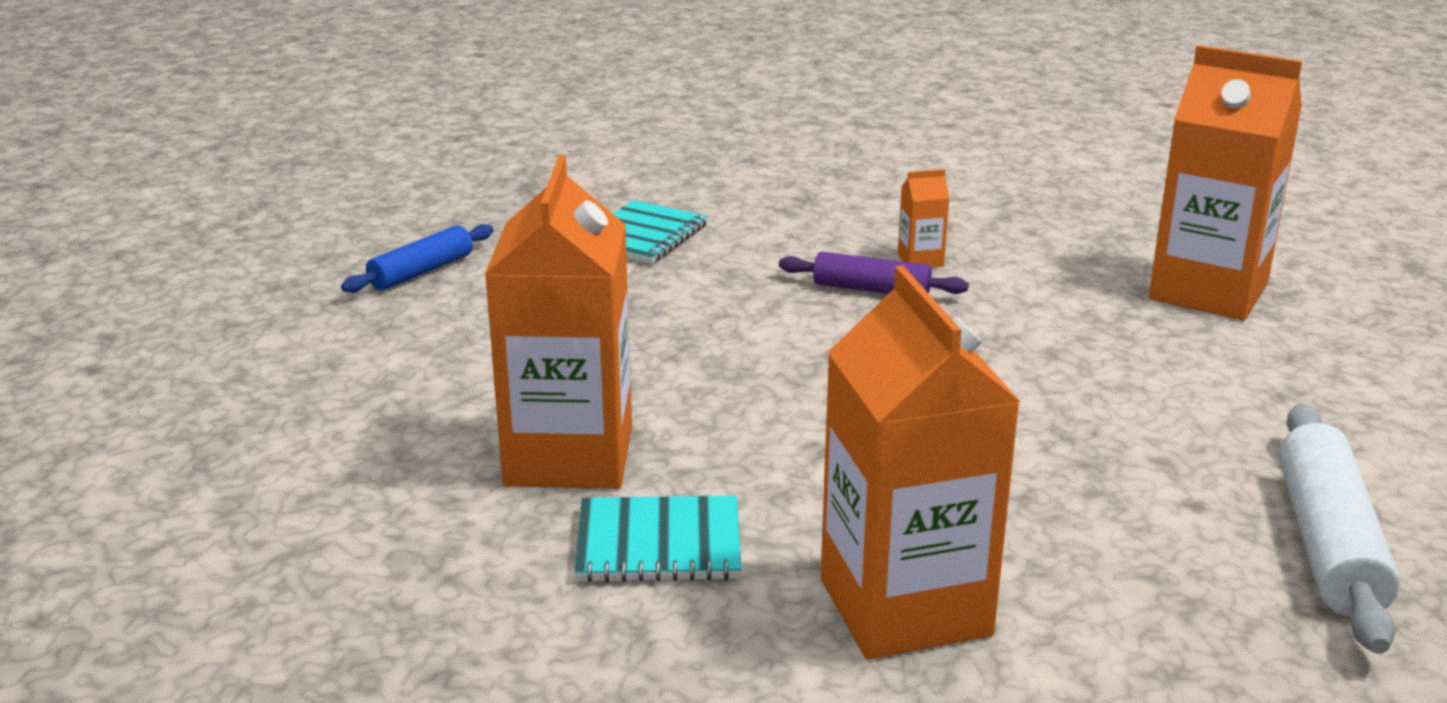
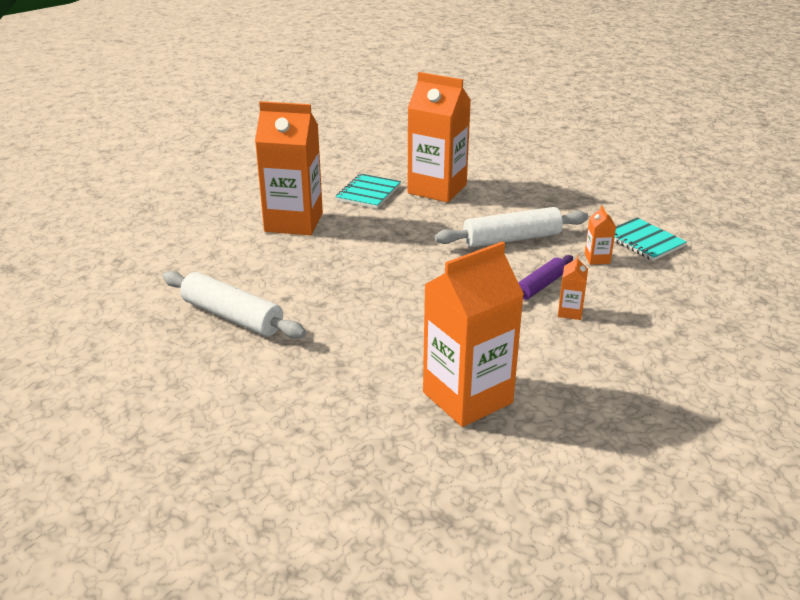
camera: 115 degrees right, 5 degrees up
(421, 271) = (624, 185): blue rolling pin -> none
(735, 336) = (511, 239): none -> white rolling pin
(737, 261) = (597, 258): none -> orange carton

